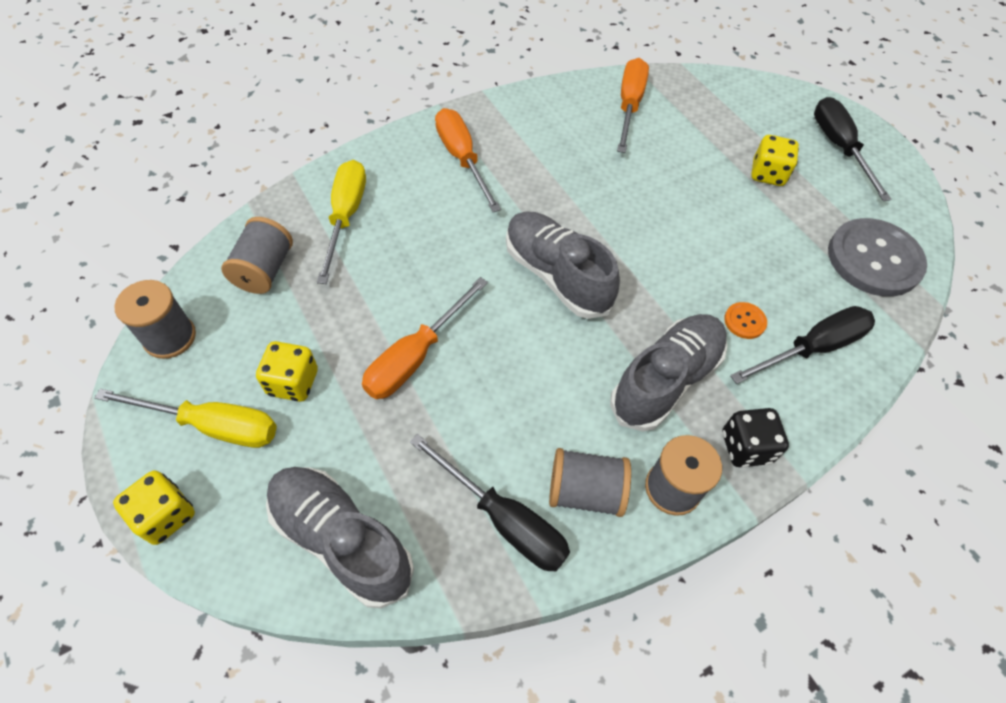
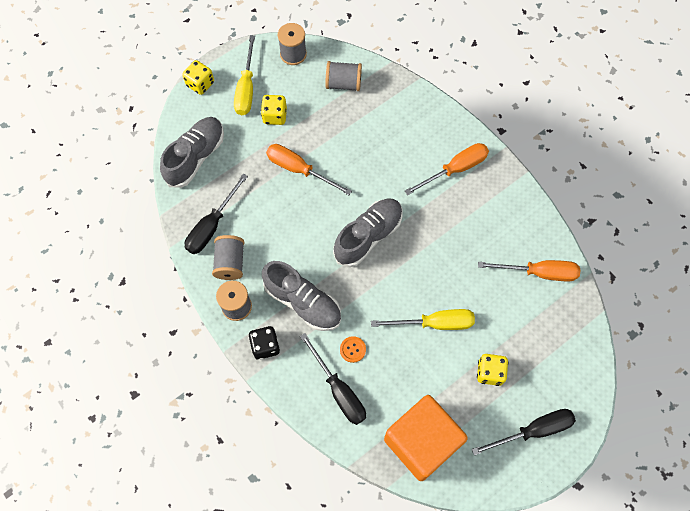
camera: 85 degrees right, 10 degrees up
(346, 216) = (391, 114): yellow screwdriver -> yellow screwdriver (434, 323)
(874, 259) = (421, 442): grey button -> orange cube

